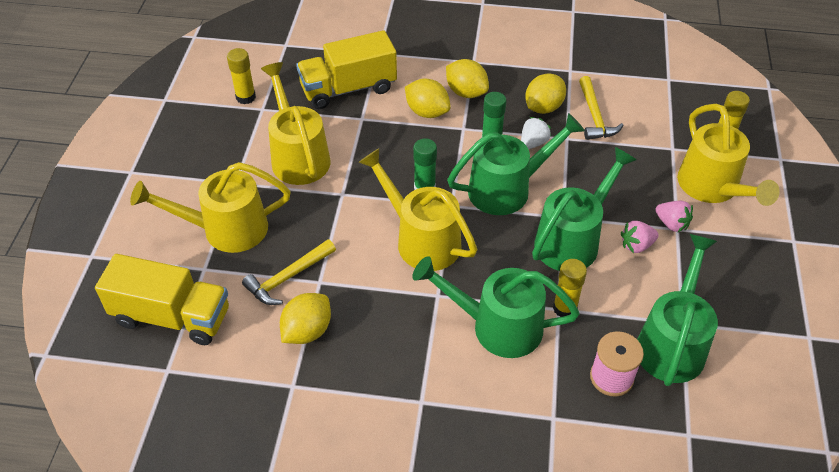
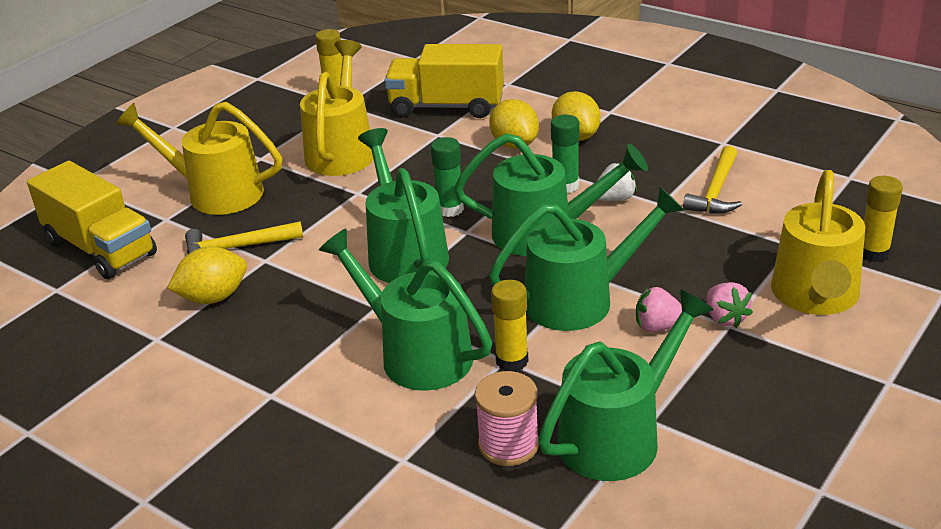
camera: 30 degrees right, 15 degrees down
(421, 239) = (404, 252): yellow watering can -> green watering can
(543, 107) = (657, 169): yellow lemon -> none

